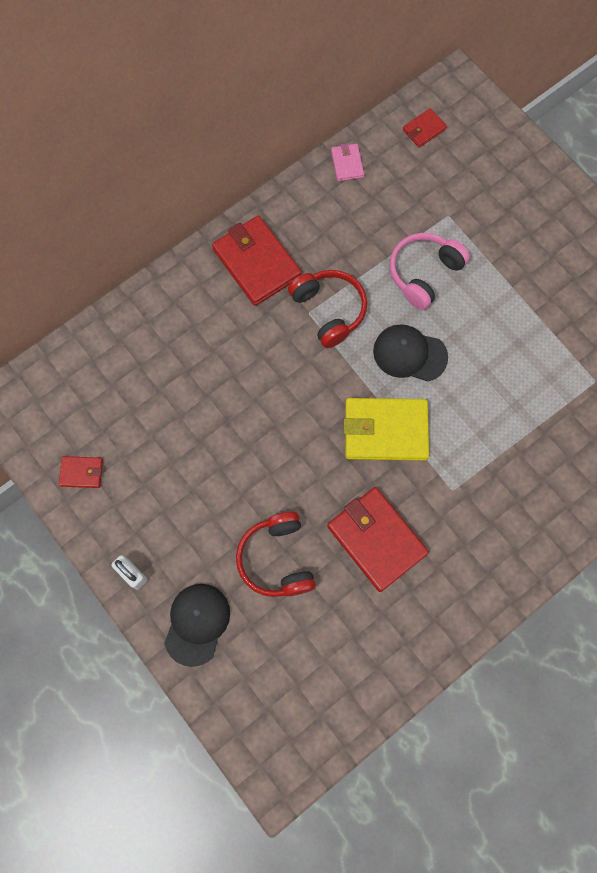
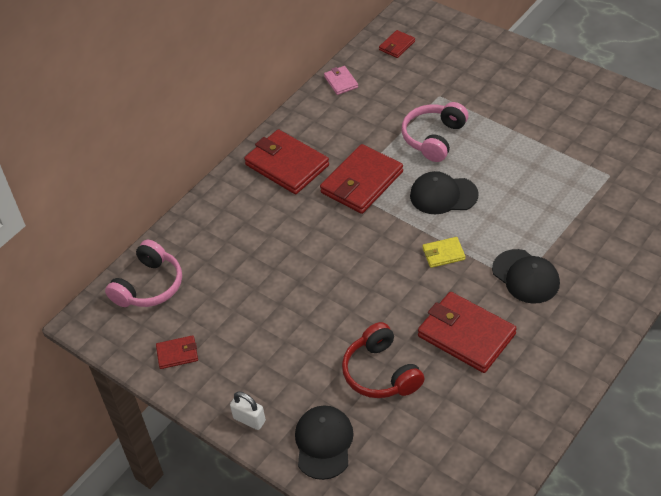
camera: 10 degrees left, 25 degrees down
(74, 379) = (149, 286): none -> pink headphones
(329, 310) = (362, 182): red headphones -> red wallet
(385, 431) = (443, 254): yellow wallet -> yellow wallet, size x0.49
(461, 486) = (525, 277): none -> black cap

